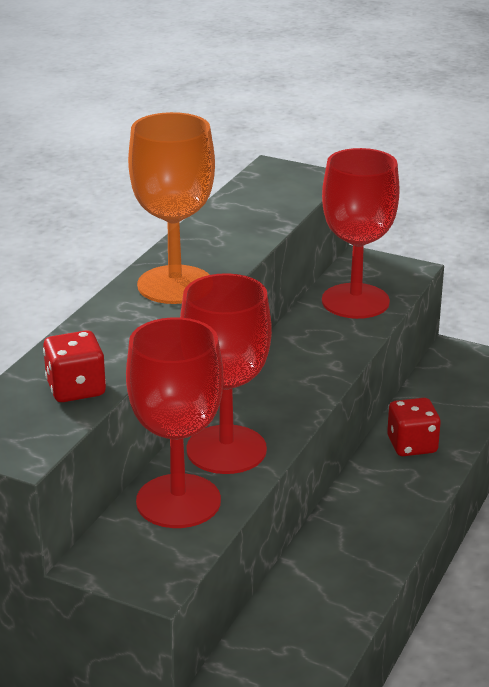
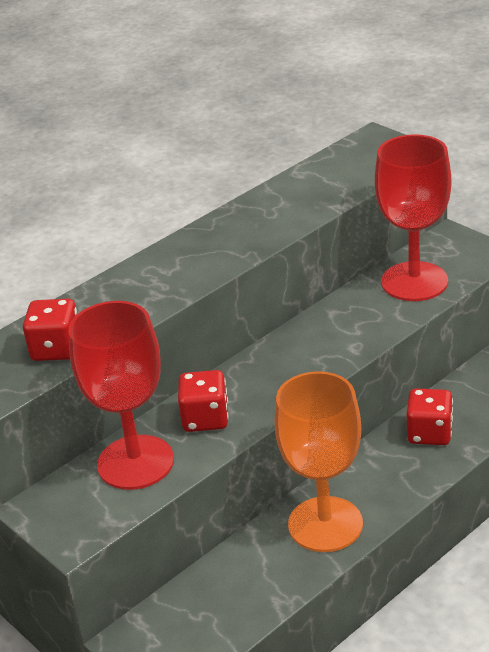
camera: 25 degrees right, 5 degrees up
(175, 285) = (204, 255): orange goblet -> orange goblet (325, 524)
(226, 450) = (205, 419): red goblet -> red dice

